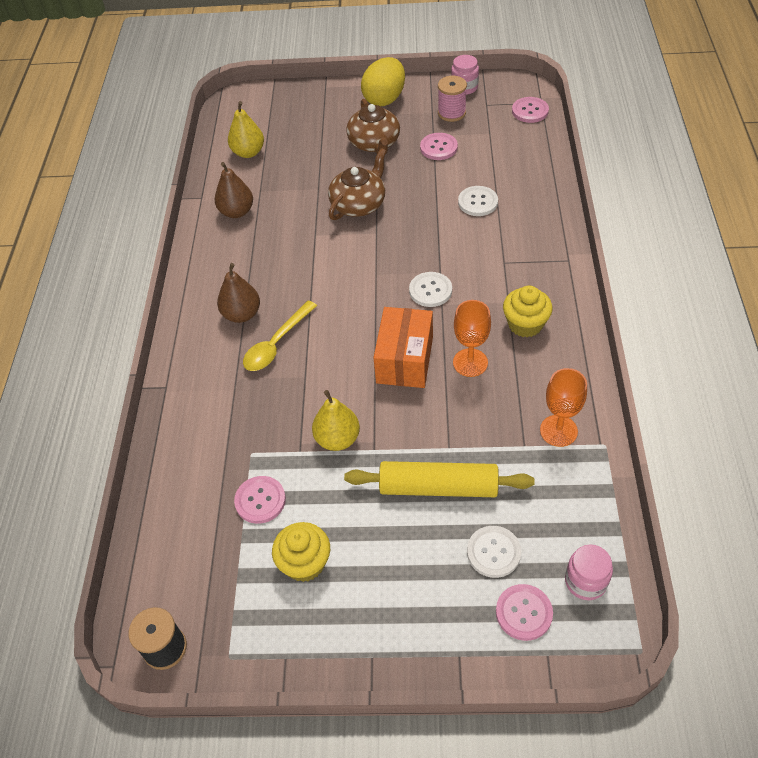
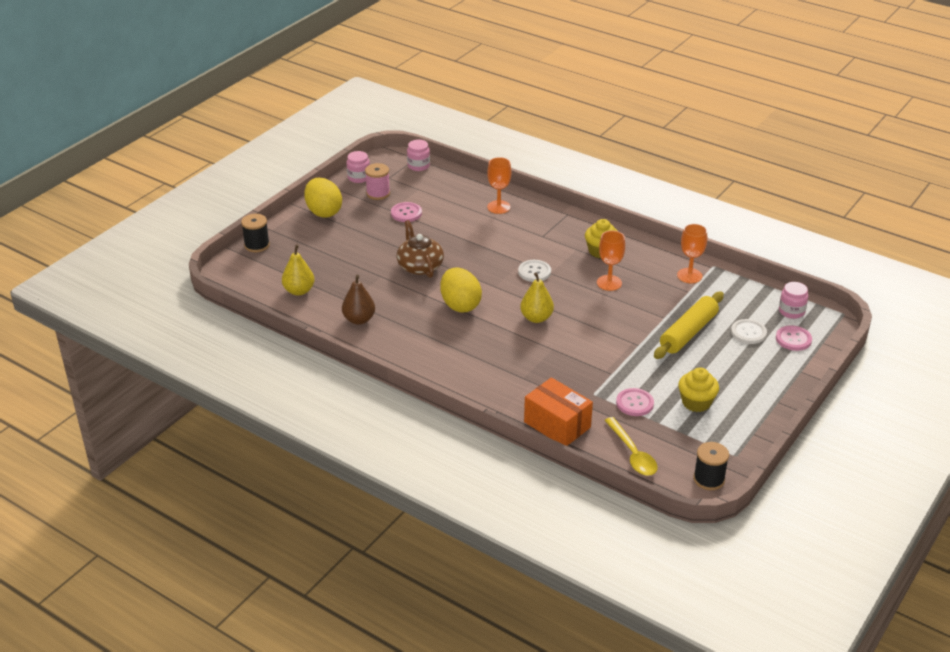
camera: 60 degrees left, 15 degrees down
(242, 314) = (467, 354): brown pear -> none
(276, 343) = (511, 349): yellow spoon -> yellow spoon (632, 454)
(293, 92) = (257, 245): none -> black spool
(320, 266) = (460, 305): none -> yellow egg
(337, 439) = (617, 355): yellow pear -> yellow pear (536, 318)
(374, 143) = (366, 235): brown teapot -> none
(405, 360) = (581, 305): orange box -> orange box (557, 424)
(478, 202) = (478, 222): white button -> none
(521, 202) = (498, 207): none -> orange goblet
(530, 111) = (418, 166): pink button -> pink jar

